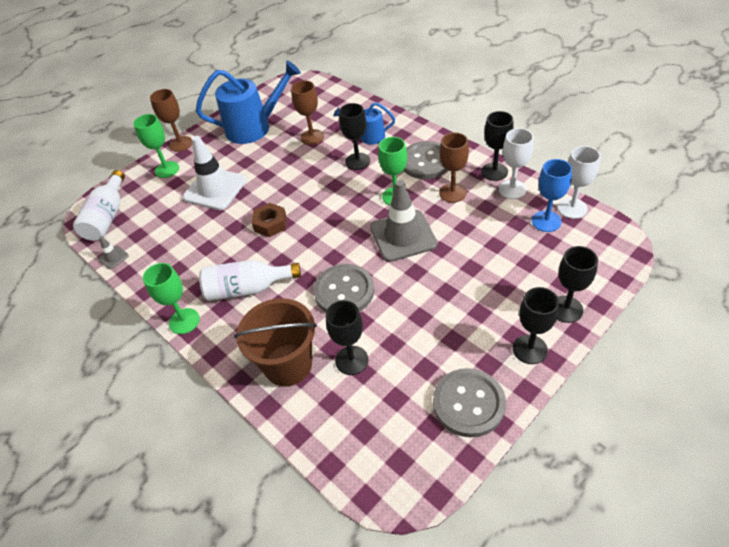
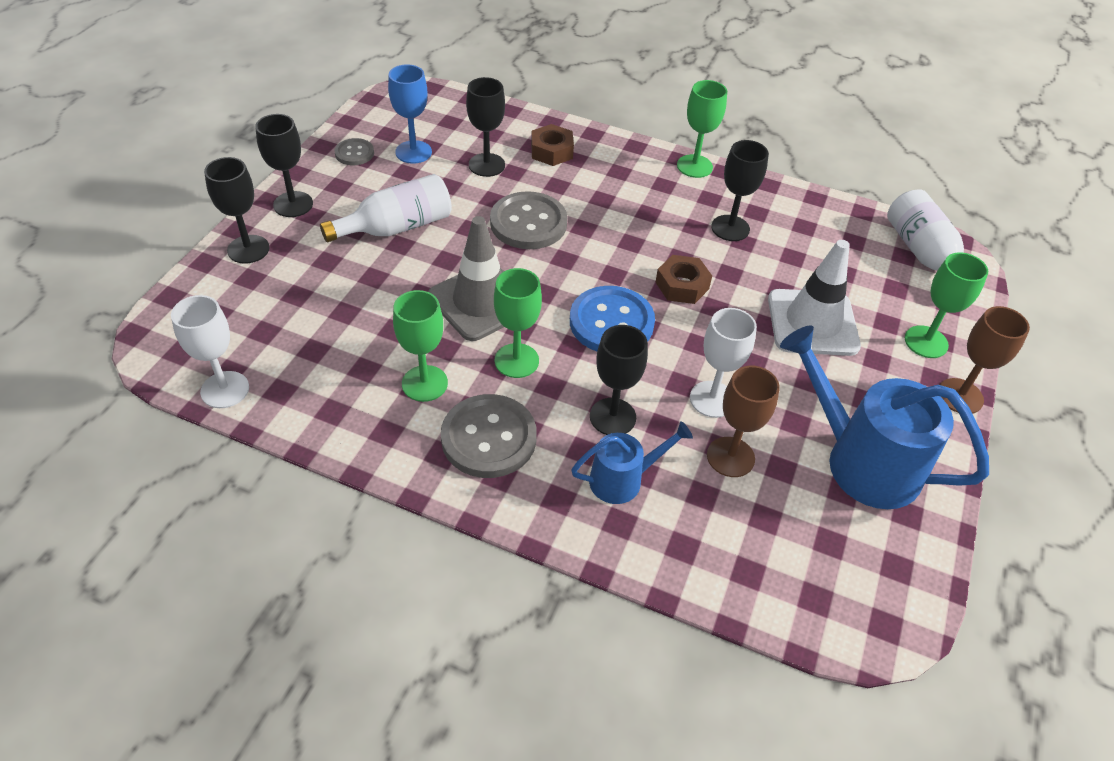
camera: 150 degrees right, 0 degrees up
(113, 257) = (851, 210): grey traffic cone -> none
(247, 289) = (649, 206): white bottle -> white bottle (397, 227)
(255, 127) = (860, 461): blue watering can -> blue watering can turned 75 degrees clockwise
(288, 365) = (552, 151): brown bucket -> brown nut
(328, 208) = (611, 322): none -> blue button
(452, 193) = (424, 383): brown goblet -> green goblet
(468, 403) = (354, 153): grey button -> grey button, size x0.53
(494, 171) = (359, 439): black goblet -> black goblet (730, 228)
(512, 189) = (324, 408): white goblet -> white goblet (712, 399)
(546, 221) = (268, 360): blue goblet -> blue goblet (413, 152)

